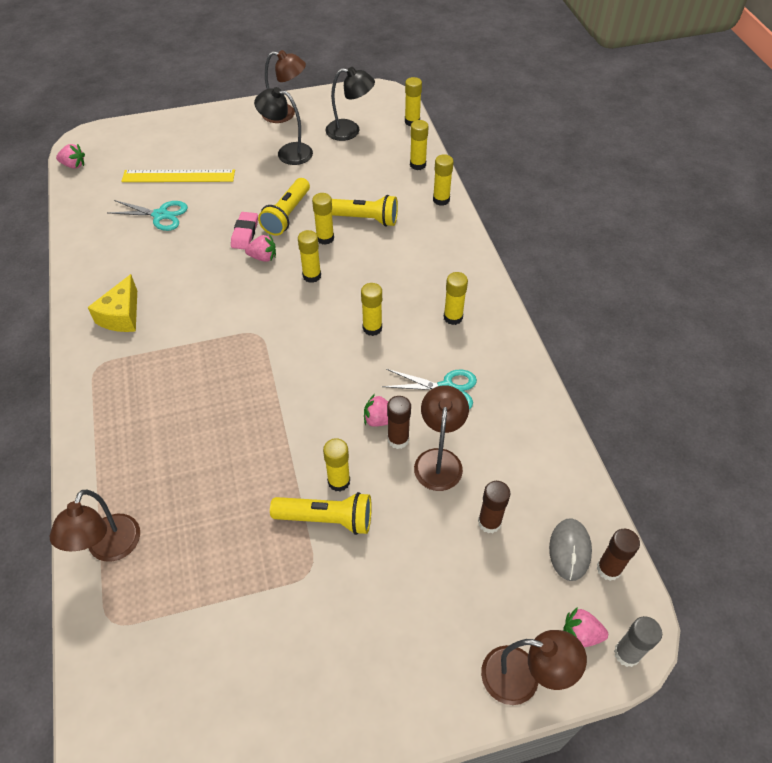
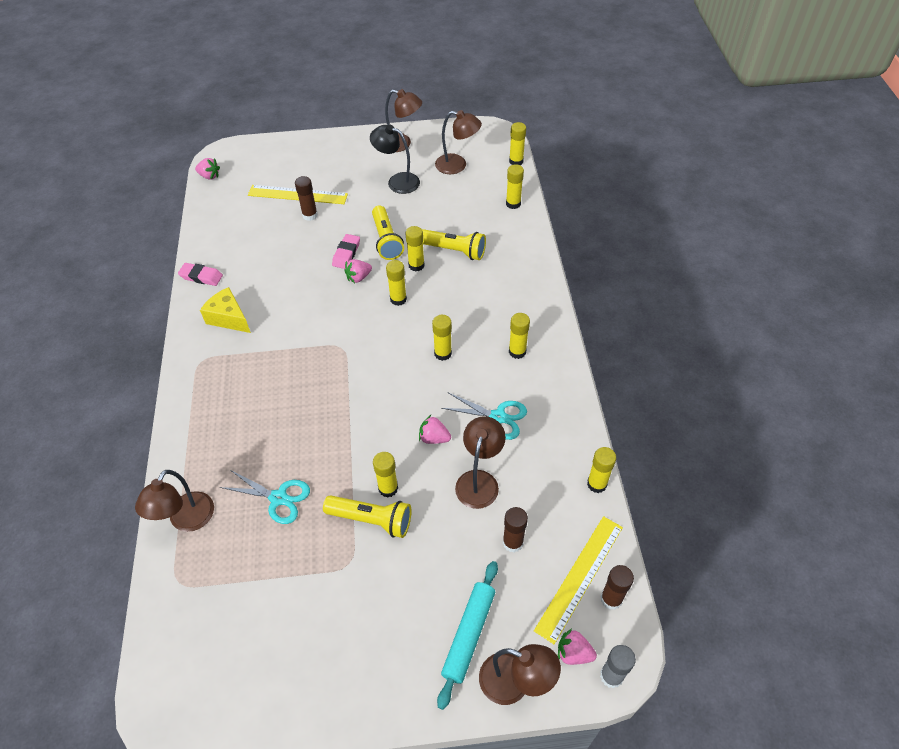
camera: 10 degrees right, 0 degrees up
(82, 274) = (201, 277): none -> pink eraser
(122, 316) = (228, 318): yellow cheese -> yellow cheese turned 105 degrees clockwise
(160, 215) = (276, 229): turquoise scissors -> turquoise scissors (278, 498)
(263, 257) = (358, 277): pink strawberry -> pink strawberry turned 135 degrees clockwise
(287, 215) = (386, 240): yellow flashlight -> yellow flashlight turned 45 degrees counterclockwise
(350, 131) = (457, 165): black lamp -> brown lamp
(398, 439) = (446, 457): brown glue stick -> brown glue stick (310, 215)
(441, 200) = (528, 239): yellow glue stick -> yellow glue stick (597, 484)
(461, 632) = (469, 635): none -> turquoise rolling pin
(569, 550) = (579, 577): grey mouse -> yellow ruler

